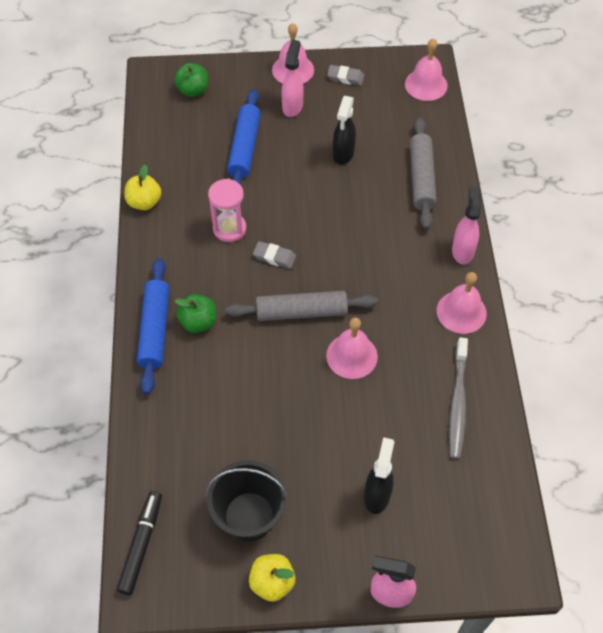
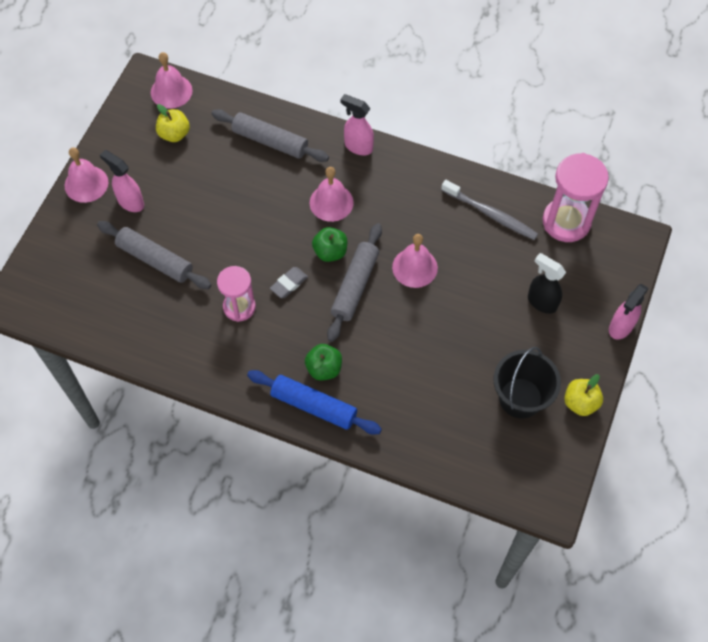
camera: 65 degrees left, 5 degrees up
(142, 544) = (510, 486): black marker -> none
(144, 202) = (168, 366): yellow apple -> yellow apple (174, 134)
(193, 90) = (57, 275): green apple -> green apple (330, 252)
(245, 148) = (155, 259): blue rolling pin -> grey rolling pin
(343, 154) = (209, 186): black spray bottle -> none
(345, 77) = (123, 147): grey eraser -> none
(461, 312) = (413, 174): pink bell -> pink bell (331, 202)
(495, 484) = (566, 222): none -> pink hourglass

